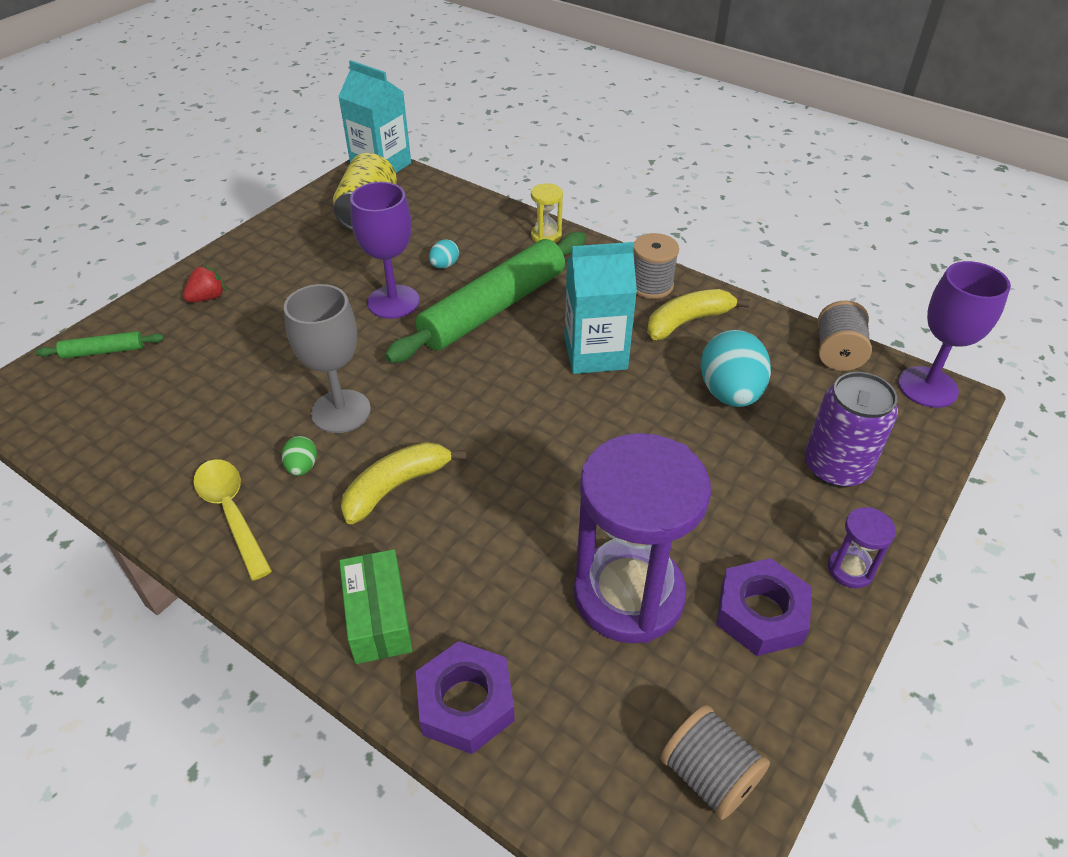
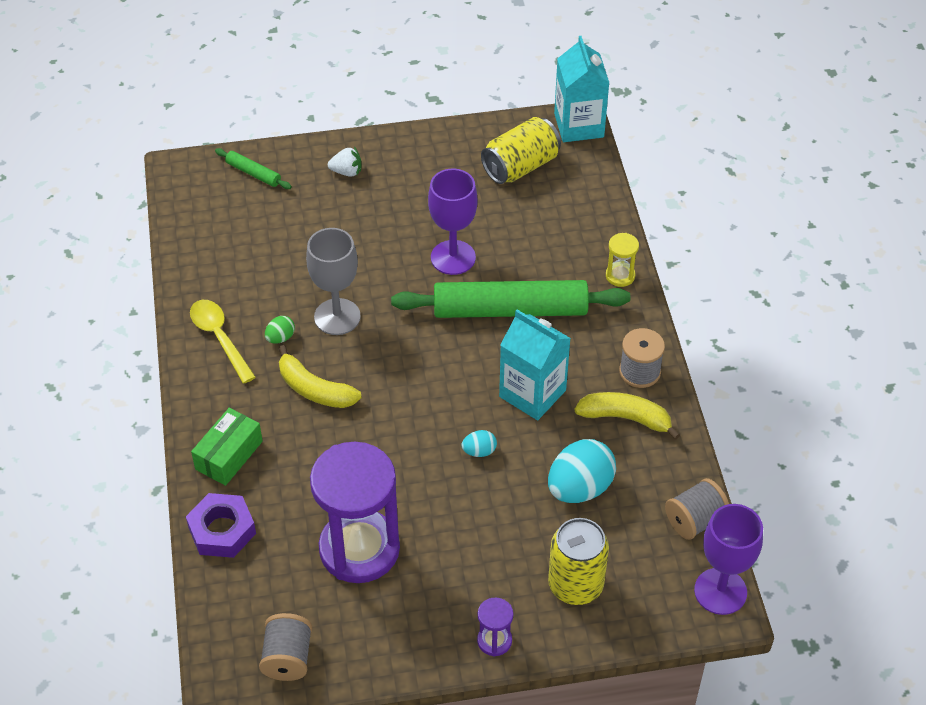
camera: 45 degrees right, 5 degrees up
(208, 298) = (347, 172): red strawberry -> white strawberry
(232, 513) = (220, 338): yellow spoon -> yellow spoon turned 45 degrees counterclockwise
(396, 487) = (315, 389): yellow banana -> yellow banana turned 150 degrees counterclockwise
(444, 265) = (519, 251): turquoise egg -> turquoise egg (479, 451)
(761, 613) = (413, 617): purple nut -> none
(836, 467) = (575, 585): purple can -> yellow can

